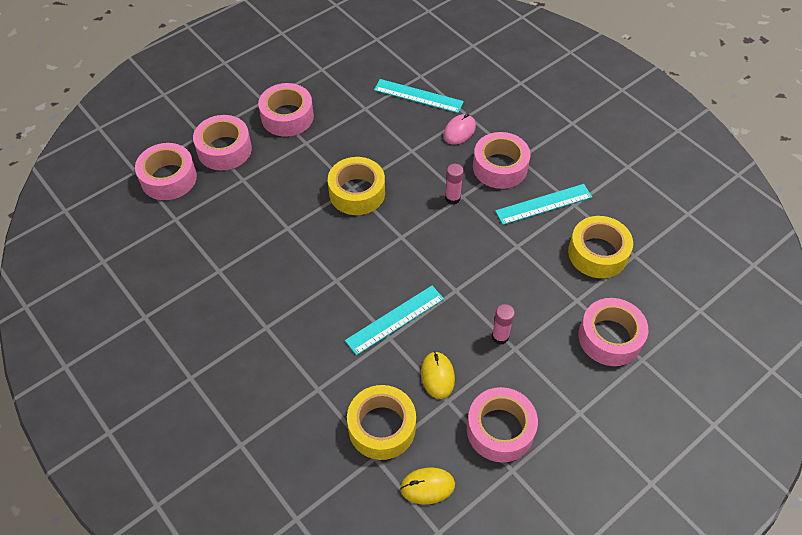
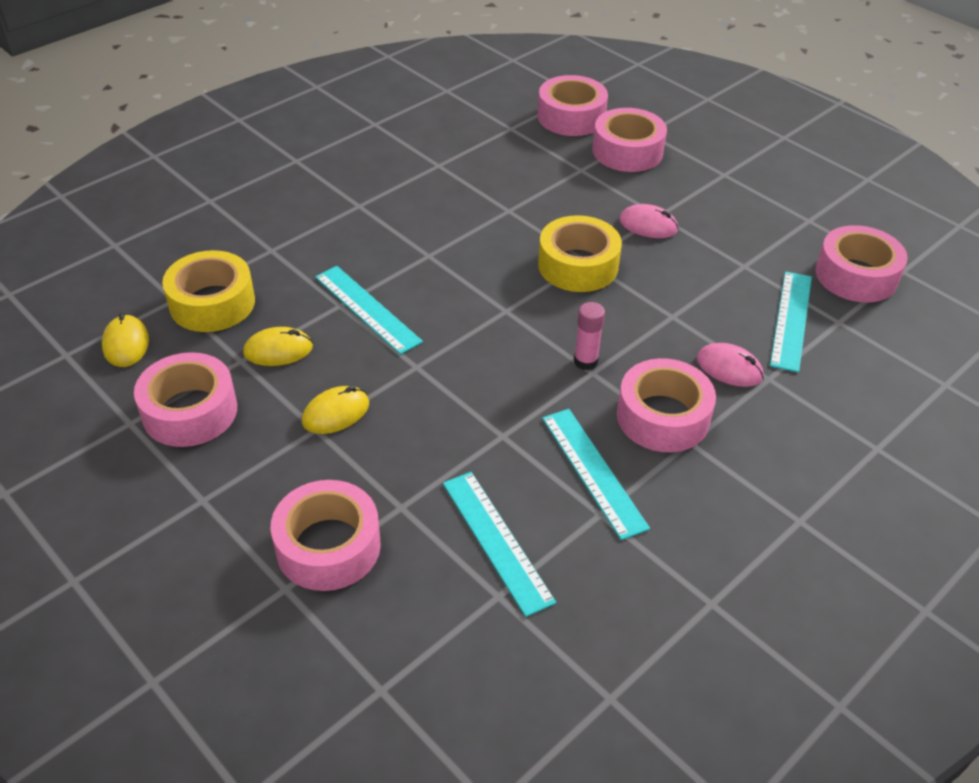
camera: 85 degrees right, 10 degrees down
(287, 117) = (701, 196): pink tape -> pink tape (856, 275)
(316, 149) = (648, 225): none -> pink mouse
(500, 337) = (336, 413): pink glue stick -> yellow mouse
(597, 253) = (496, 541): yellow tape -> turquoise ruler

